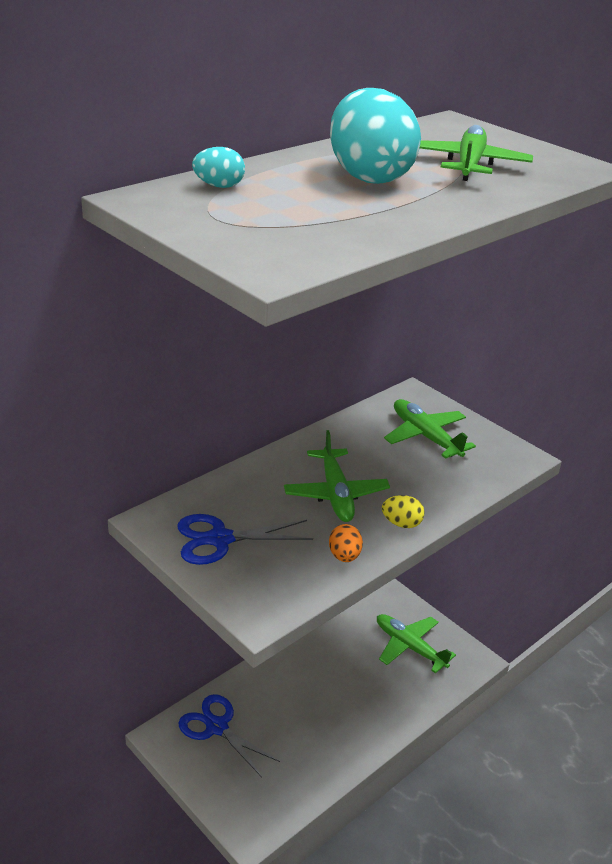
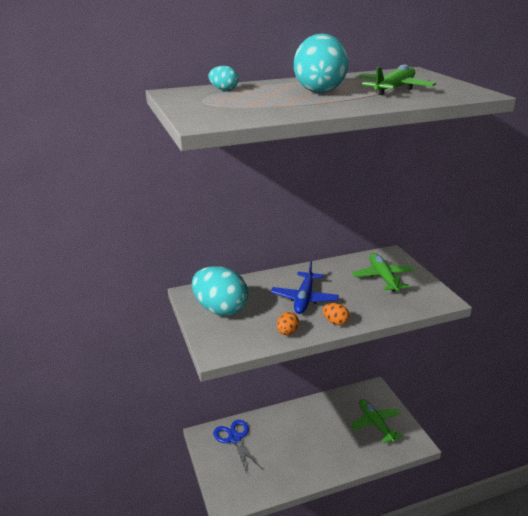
camera: 25 degrees right, 5 degrees down
(220, 539) = (220, 309): blue scissors -> turquoise egg
(336, 493) = (304, 298): green plane -> blue plane
(401, 523) = (335, 322): yellow egg -> orange egg

